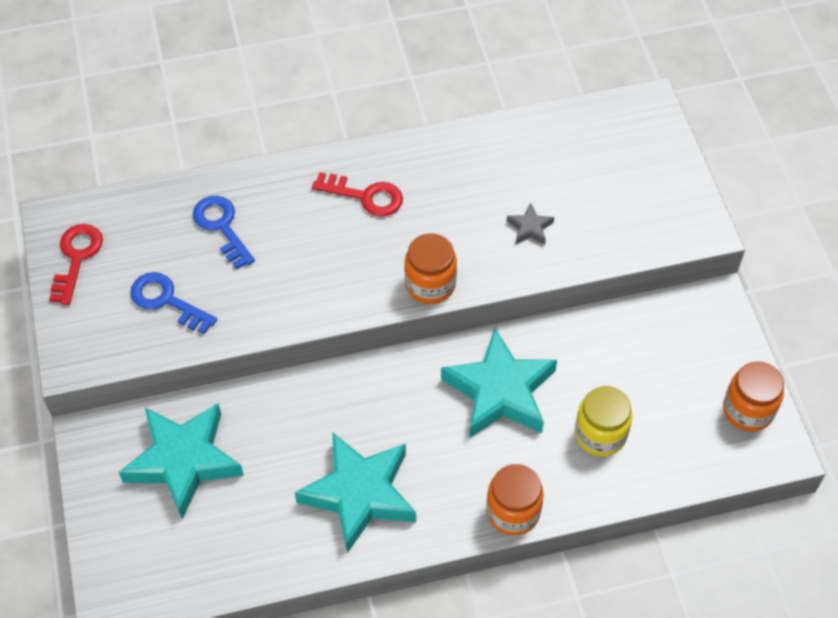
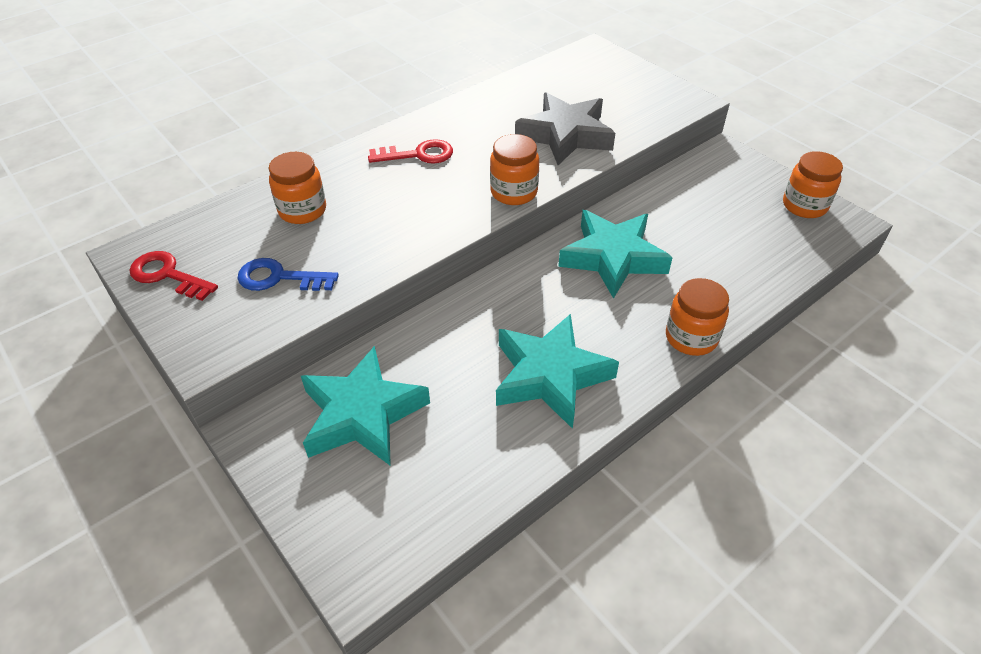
camera: 25 degrees left, 10 degrees down
(77, 258) = (168, 275): red key -> red key turned 45 degrees counterclockwise
(222, 227) = (302, 210): blue key -> orange jar
(530, 228) = (565, 135): grey star -> grey star, size x2.37
(600, 434) = (713, 258): yellow jar -> none

